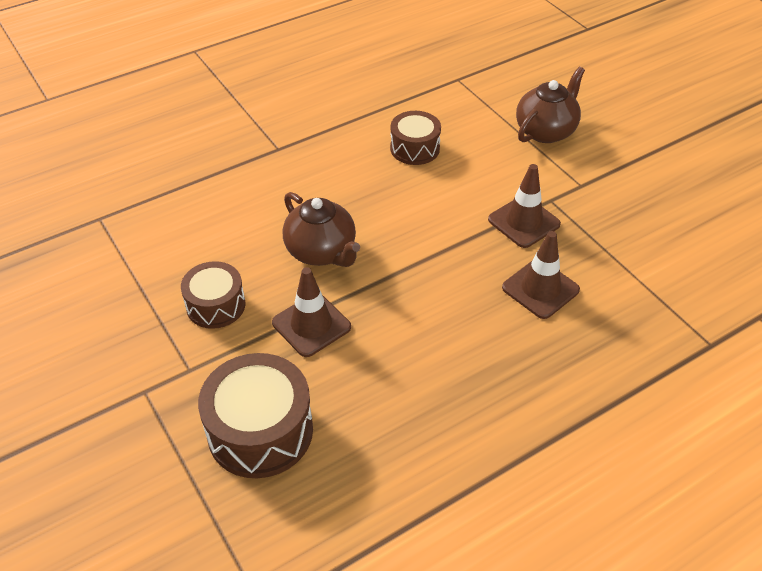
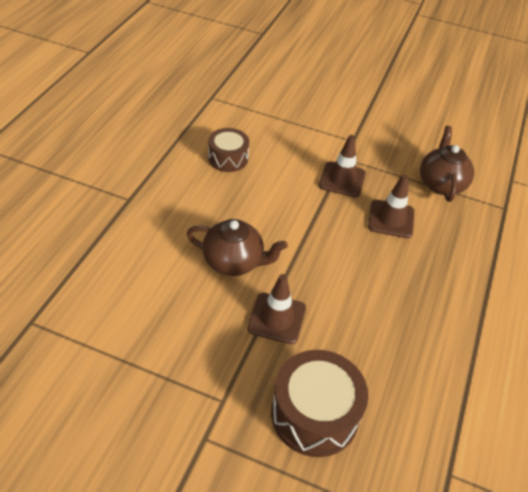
camera: 40 degrees left, 0 degrees up
(216, 305) = (195, 341): brown drum -> none
(546, 131) = (300, 112): brown teapot -> brown teapot (441, 184)

